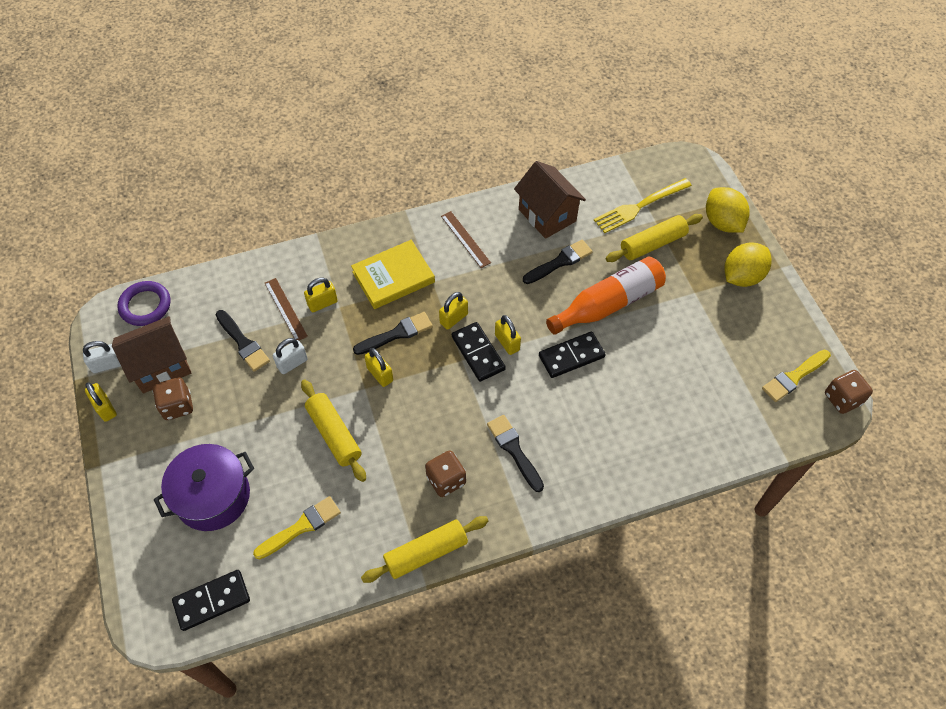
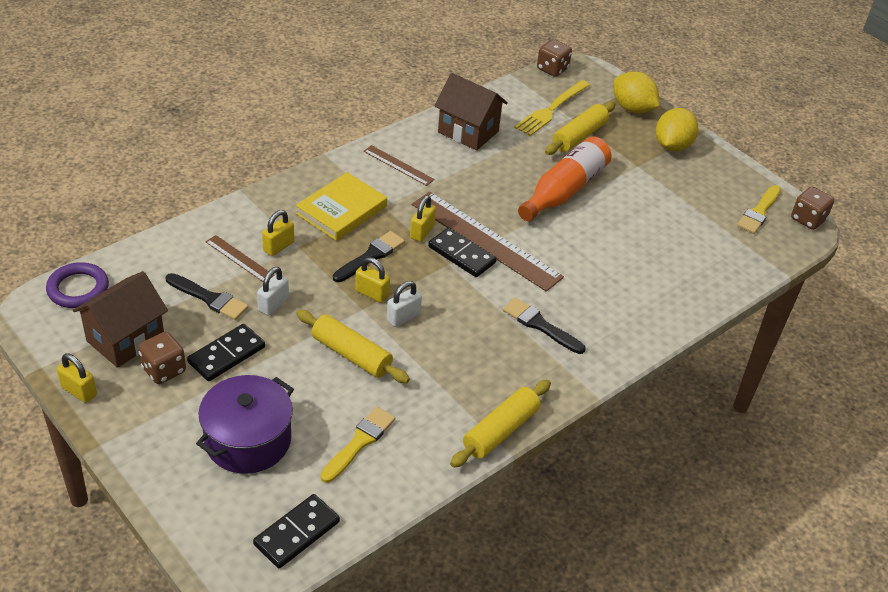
camera: 25 degrees left, 15 degrees down
(107, 365) = (60, 351): white padlock -> white padlock (403, 317)
(446, 480) = (487, 365): brown dice -> brown dice (552, 69)
(507, 342) = (485, 240): yellow padlock -> brown ruler
(560, 262) = (500, 166): black brush -> none
(571, 356) = (553, 238): black domino -> black domino (226, 355)

